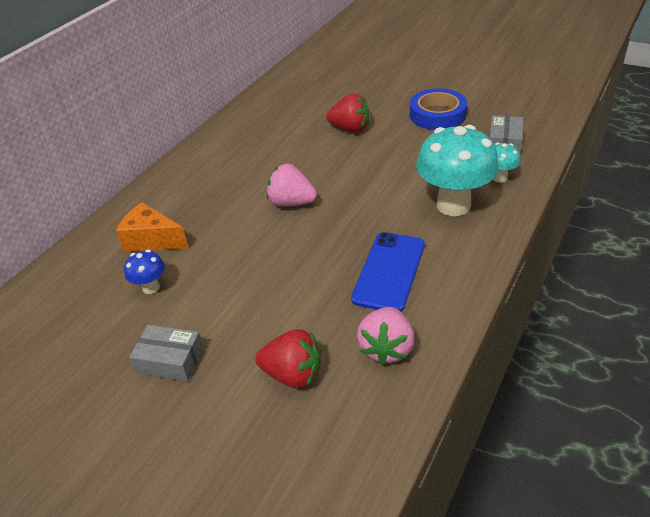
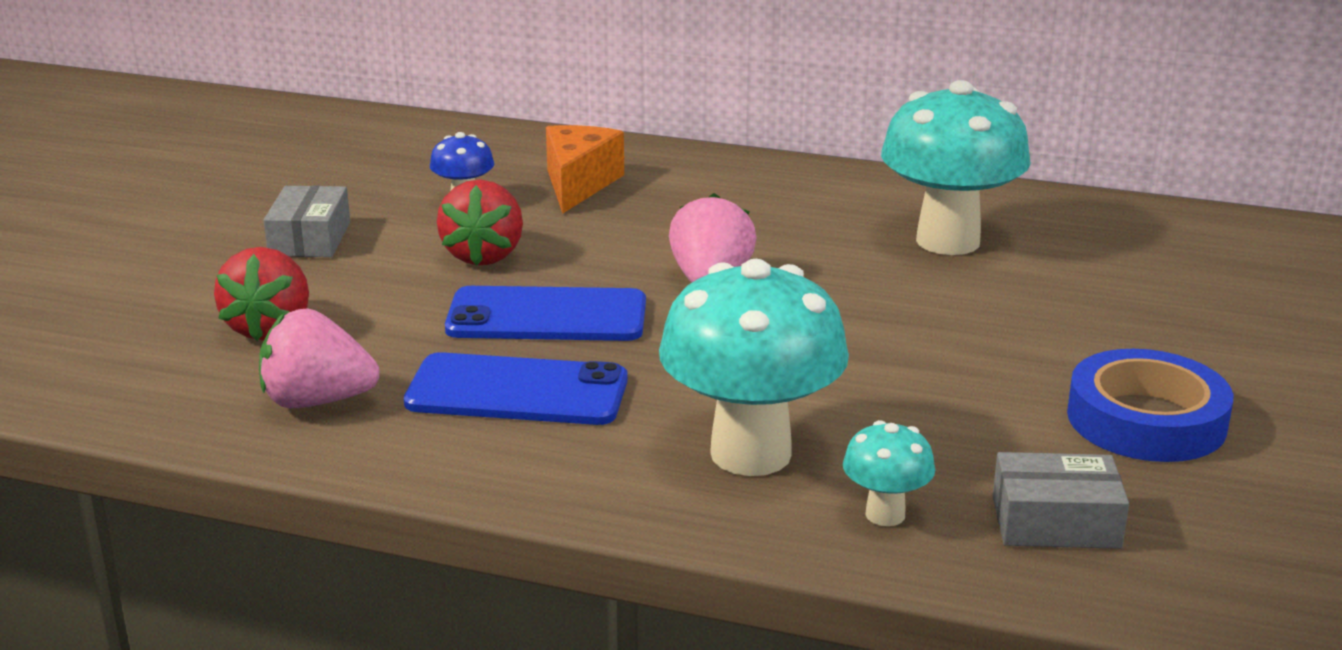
camera: 75 degrees right, 15 degrees down
(278, 134) = (948, 241): none -> turquoise mushroom
(312, 258) = (547, 316): none -> blue phone
(350, 128) = (1013, 314): red strawberry -> red strawberry (484, 256)

